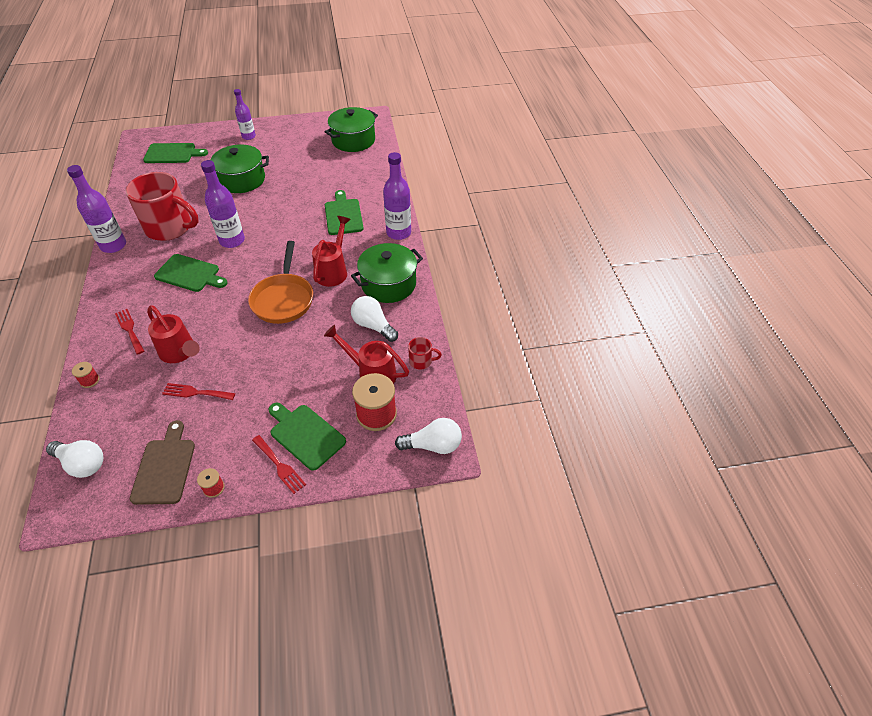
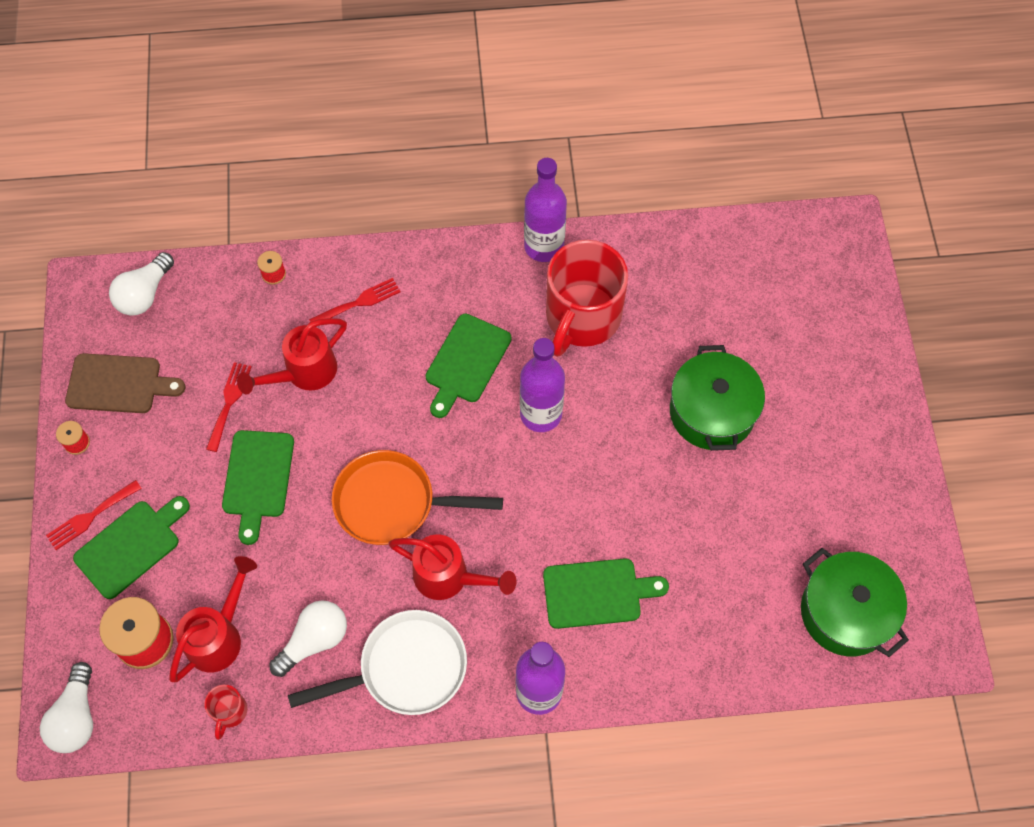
camera: 95 degrees right, 15 degrees up
(172, 153) = (797, 288): green cutting board -> green cutting board (258, 479)
(248, 136) = (856, 410): purple bottle -> none
(388, 284) = (406, 668): green pot -> white pan

